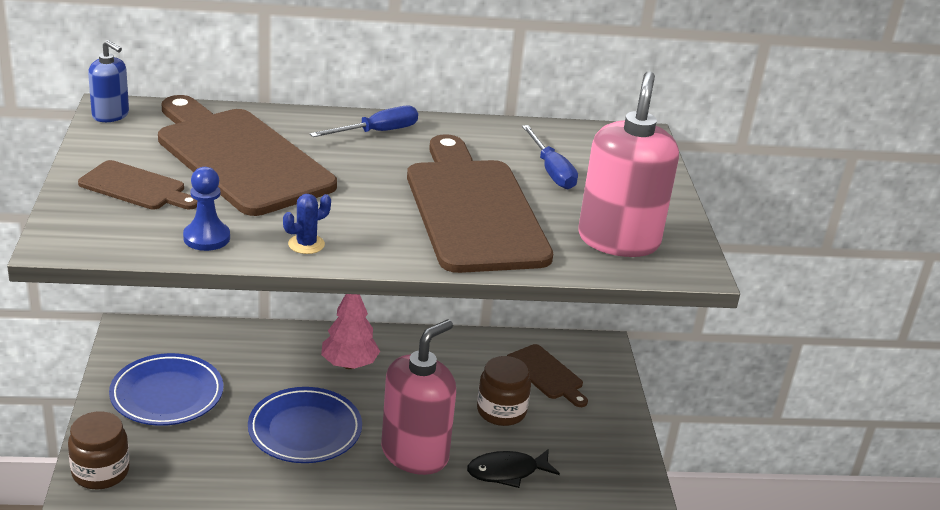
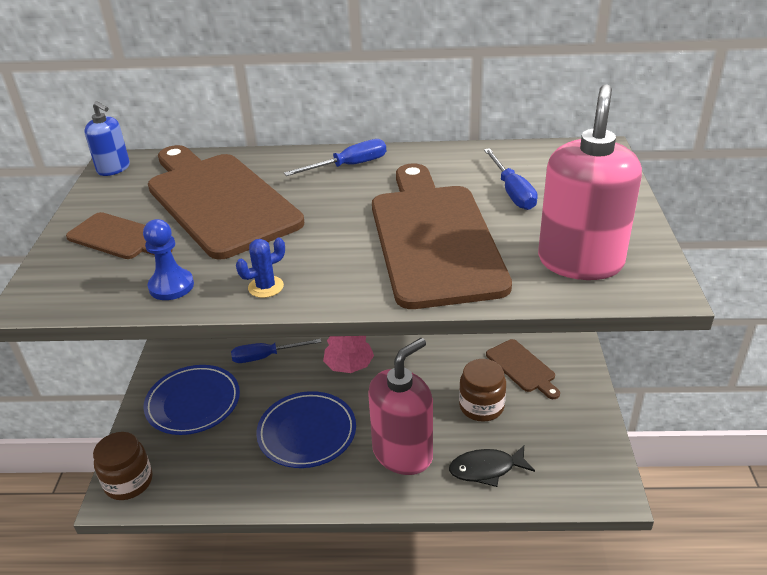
camera: 10 degrees right, 5 degrees up
(250, 349) = (266, 356): none -> blue screwdriver

